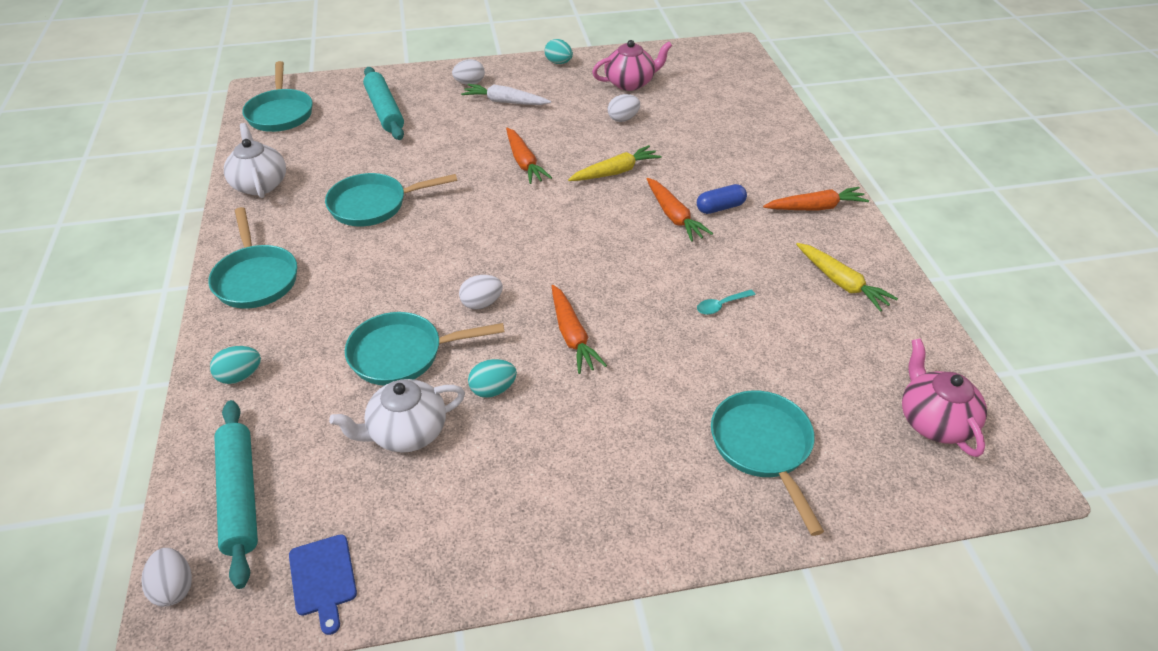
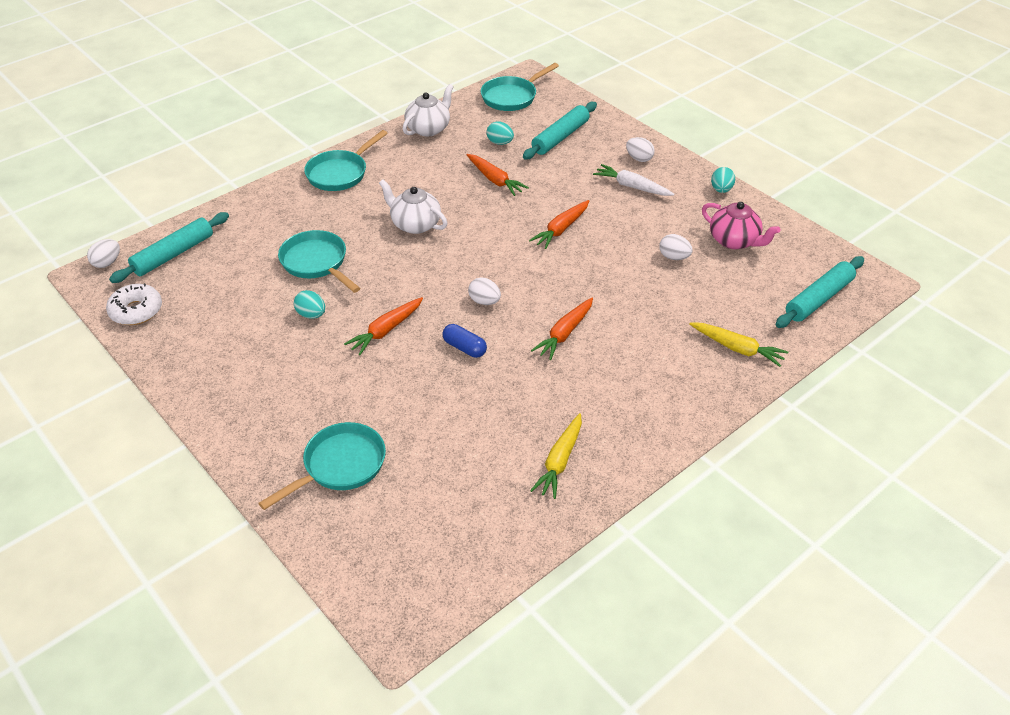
camera: 60 degrees right, 0 degrees up
(240, 376) = (257, 210): turquoise egg -> turquoise egg (500, 143)
(323, 578) = (136, 311): blue cutting board -> white donut
(373, 205) = (448, 184): turquoise pan -> none
(406, 432) = (254, 294): white teapot -> white teapot (415, 224)
(481, 303) = (387, 275): white egg -> white egg (484, 301)
(505, 102) = (632, 187): white carrot -> white carrot turned 45 degrees counterclockwise
(615, 172) = (594, 281): yellow carrot -> yellow carrot (737, 348)
(720, 207) = (600, 356): blue capsule -> blue capsule (464, 348)
(721, 305) = (475, 396): turquoise spoon -> none
(733, 76) = (819, 299): none -> turquoise rolling pin
(815, 208) = (653, 416): orange carrot -> orange carrot (495, 180)
(934, 421) = (429, 561): pink teapot -> none

